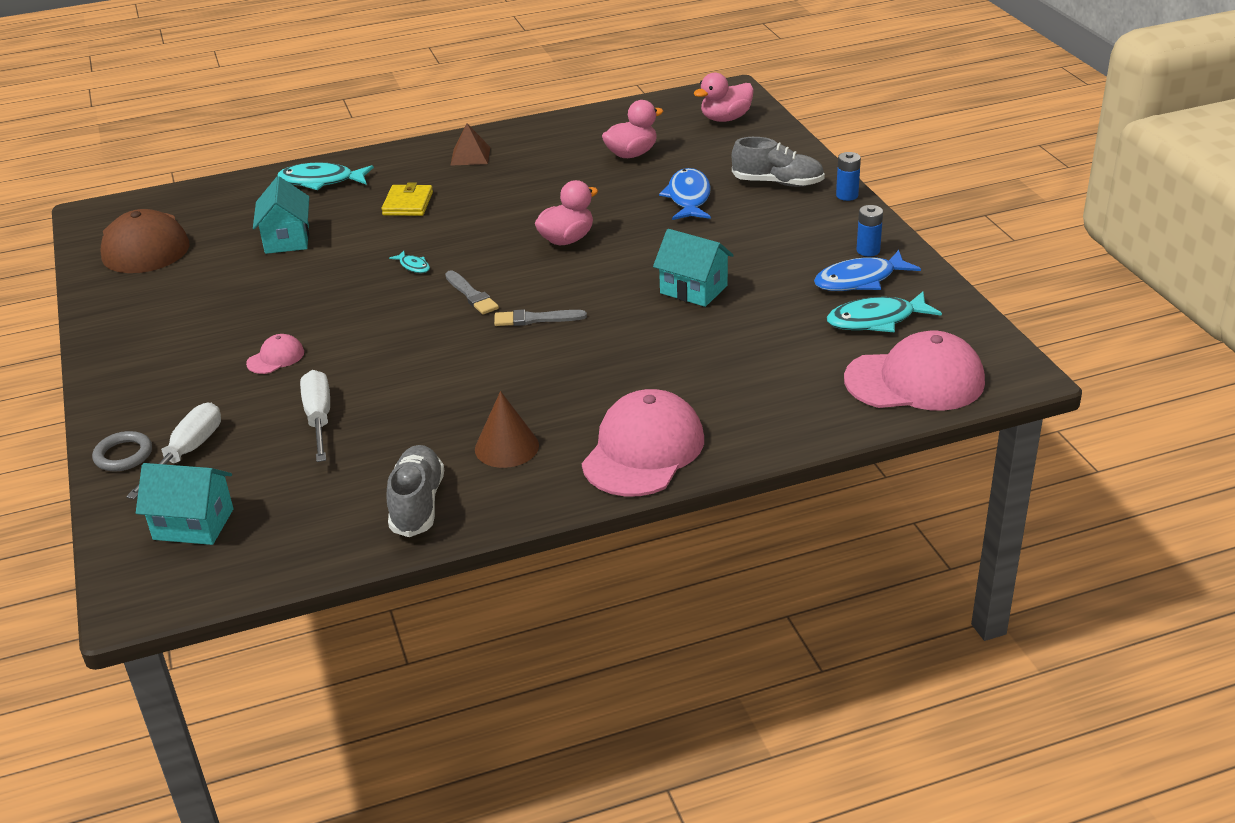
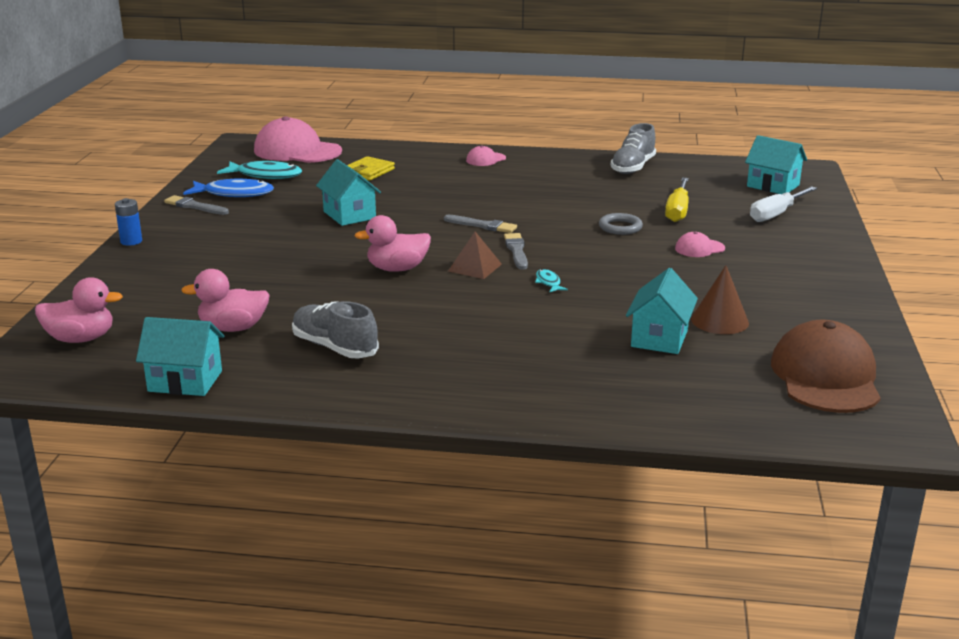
camera: 155 degrees left, 10 degrees down
(123, 455) = (824, 222): grey ring -> grey ring (620, 227)
(319, 418) = (677, 211): white screwdriver -> yellow screwdriver
(321, 181) = (592, 397): turquoise fish -> none
(408, 204) = (511, 341): yellow wallet -> yellow wallet (368, 171)
(470, 156) = (396, 378): brown pyramid -> brown pyramid (474, 267)
(506, 447) = (563, 176): brown cone -> brown cone (719, 321)
(609, 117) = (185, 381): none -> turquoise house
(643, 450) = (485, 159): pink cap -> pink cap, size x0.45
(688, 197) = (250, 273): blue fish -> none
(777, 183) = (160, 265): grey shoe -> grey shoe (334, 347)
(868, 250) = (194, 206): blue battery -> grey brush

